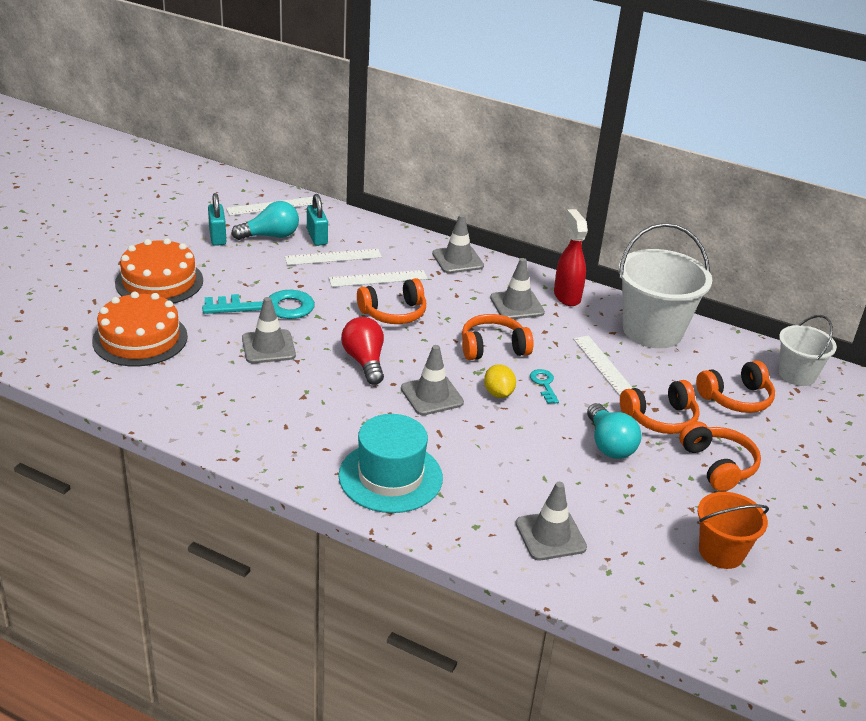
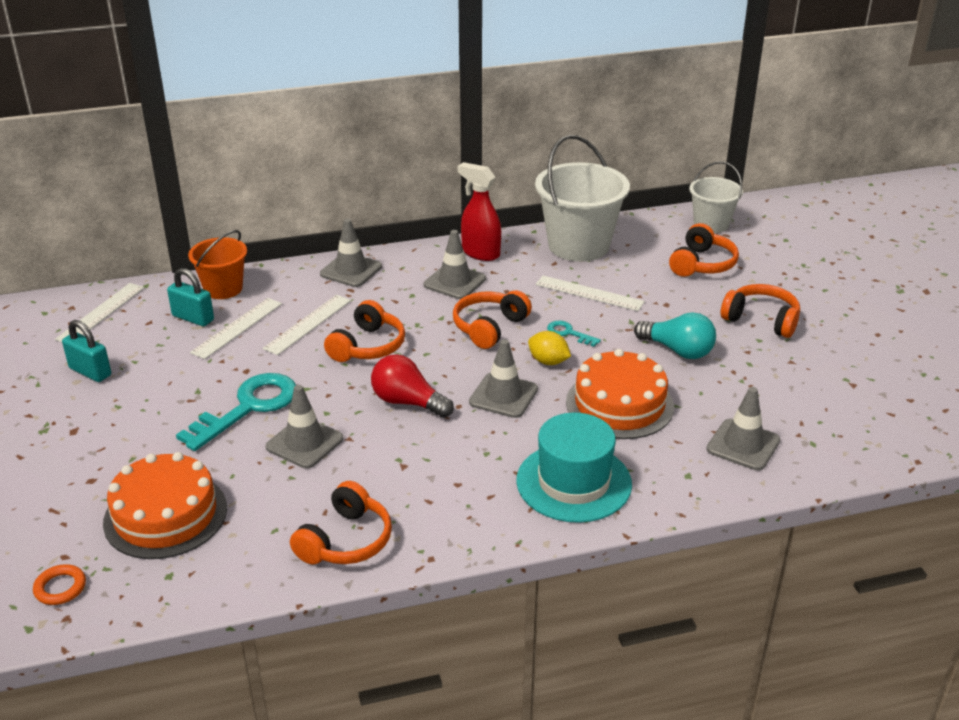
camera: 40 degrees left, 0 degrees up
(41, 342) = (60, 588): none -> orange ring
(159, 281) = (96, 449): orange cake -> orange cake (619, 404)
(270, 236) = (145, 341): turquoise light bulb -> none
(660, 418) = (680, 309): orange headphones -> orange headphones (346, 541)
(721, 552) = (850, 379): orange bucket -> orange bucket (223, 289)

